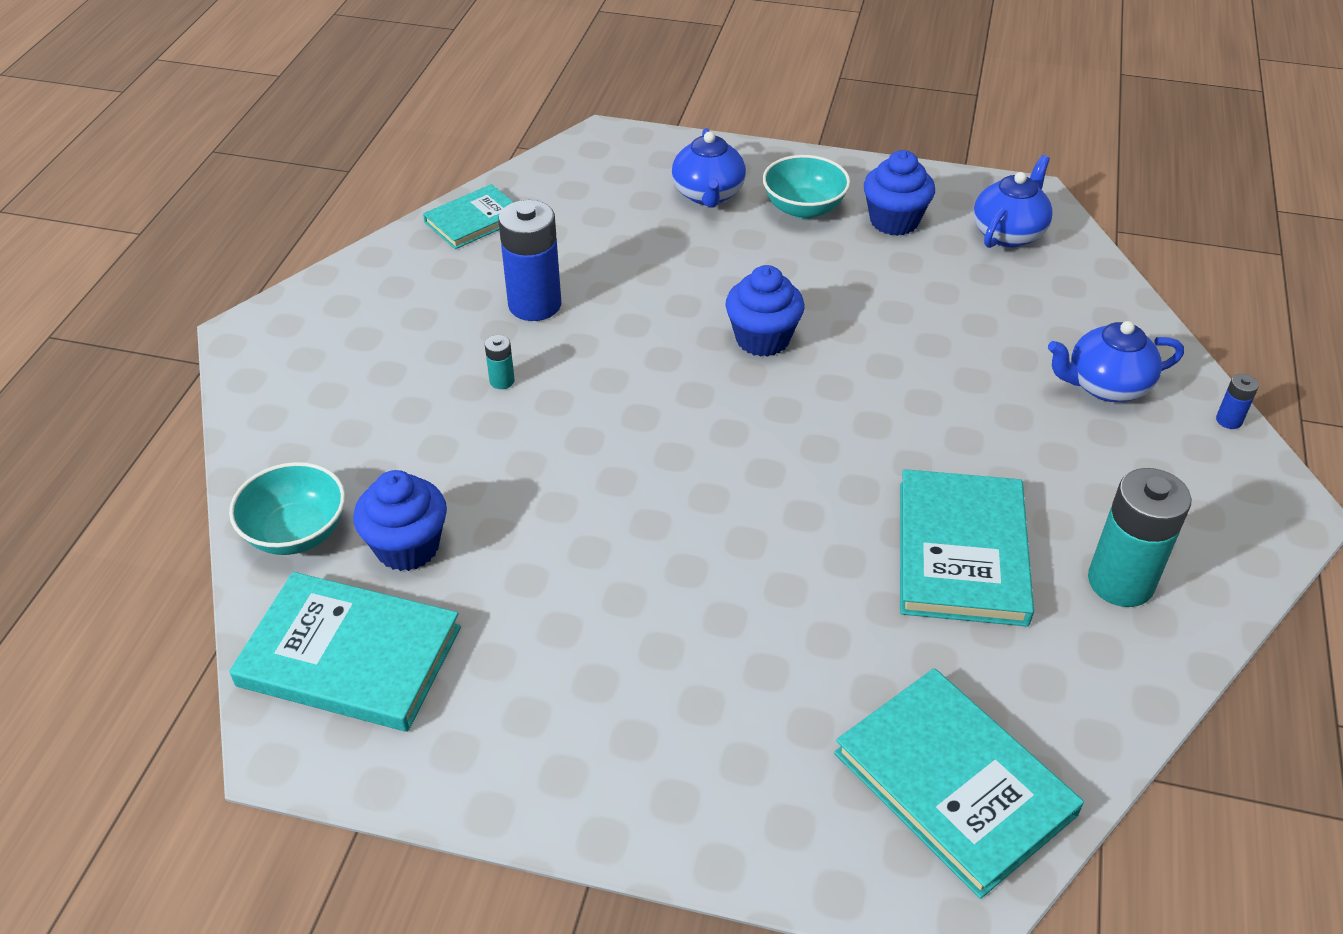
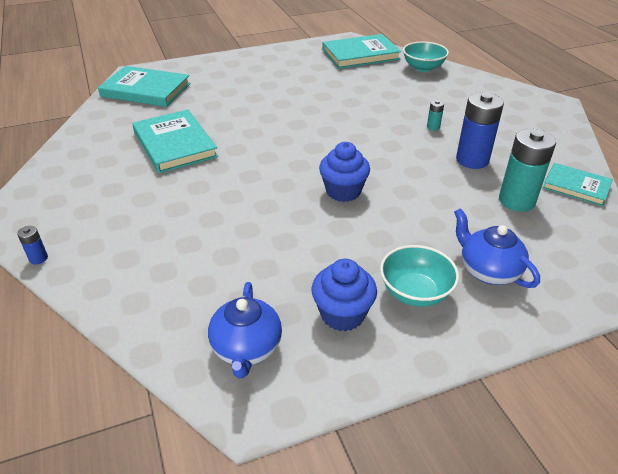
camera: 145 degrees right, 5 degrees down
(407, 547) = (383, 76): blue cupcake -> none
(474, 220) = (576, 186): turquoise book -> turquoise book turned 75 degrees counterclockwise
(1105, 386) = (125, 248): blue teapot -> none
(1120, 582) = (96, 159): turquoise battery -> turquoise battery (516, 201)

